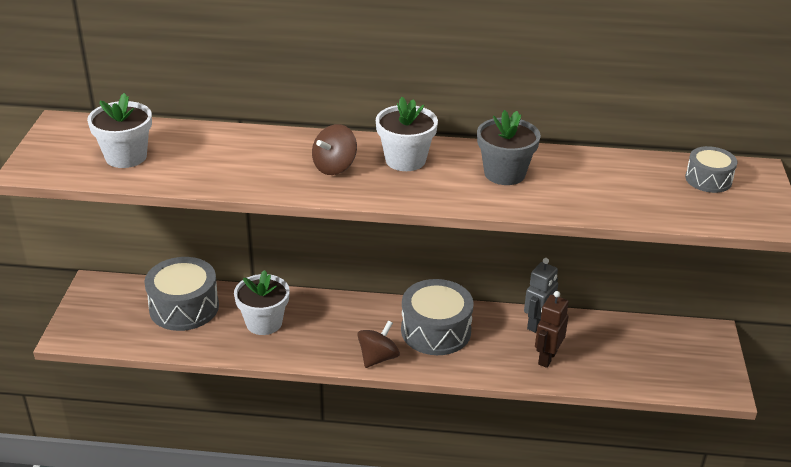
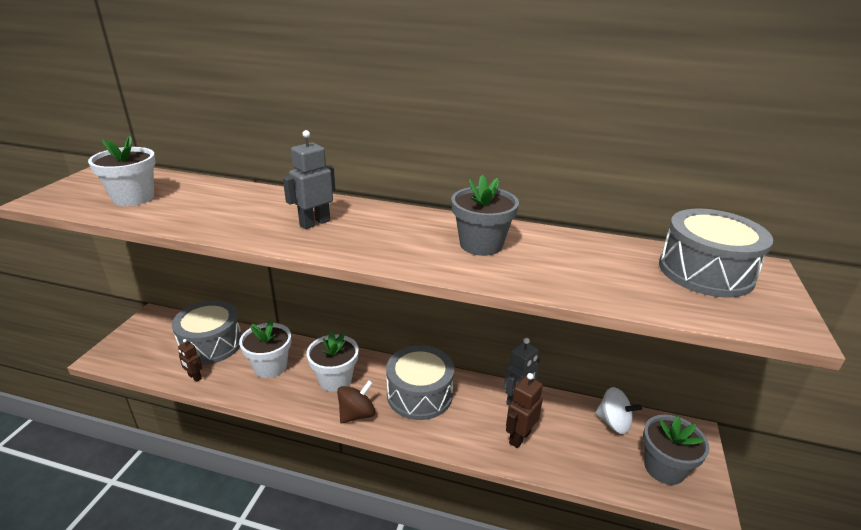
camera: 10 degrees right, 5 degrees down
(186, 344) = (194, 377): none -> brown robot
(334, 167) = (314, 223): brown spinning top -> grey robot
(405, 160) = (386, 223): white flower pot -> white flower pot (335, 379)
(636, 333) = (613, 422): none -> white spinning top
(687, 366) = (664, 468): none -> grey flower pot
(708, 179) = (705, 271): grey drum -> grey drum, size x1.75

